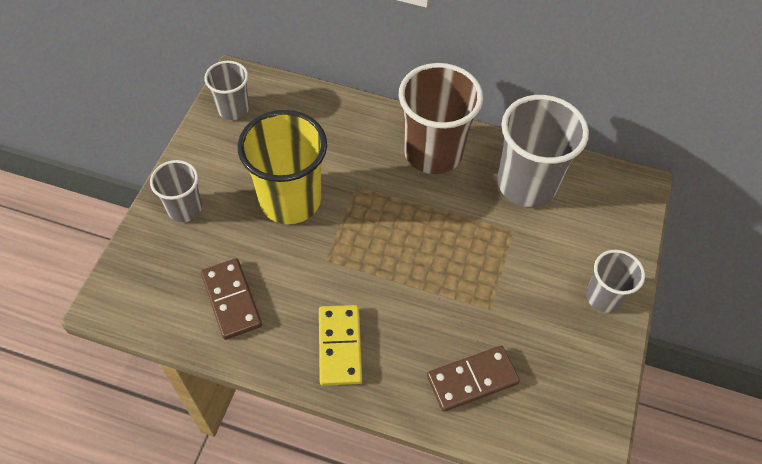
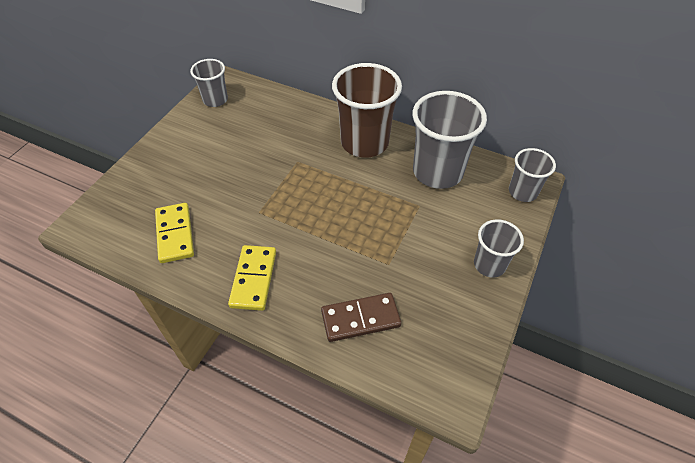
camera: 10 degrees right, 5 degrees down
(184, 209) = (158, 165): grey cup -> grey cup (522, 192)
(231, 300) = (175, 234): brown domino -> yellow domino
(290, 200) = (242, 166): yellow cup -> none

